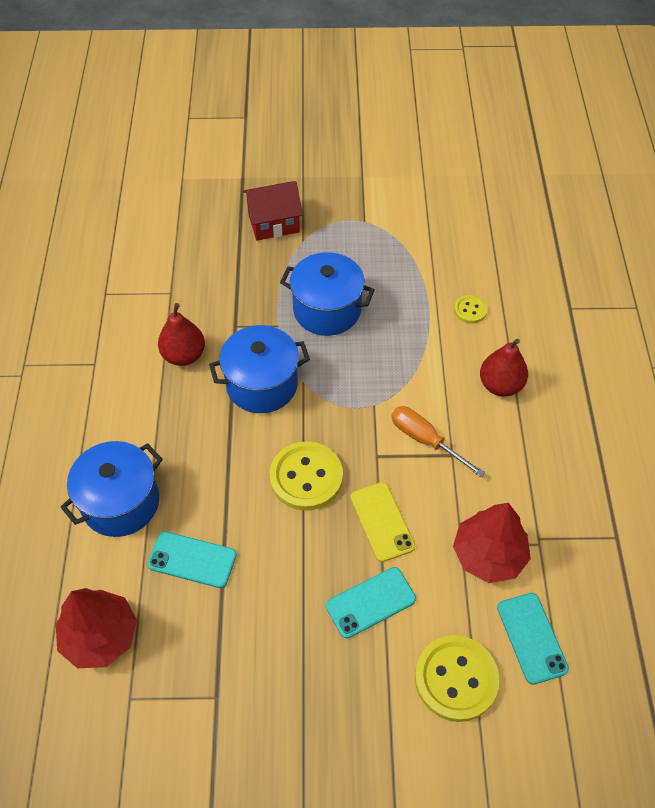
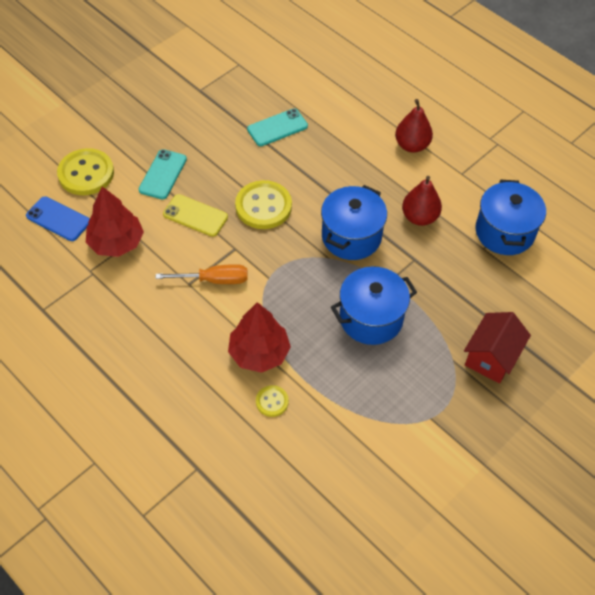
camera: 135 degrees right, 0 degrees up
(100, 636) = (281, 73): red tree -> red tree (259, 353)
(121, 502) = (346, 124): blue pot -> blue pot (504, 232)
(500, 385) = (197, 356): red pear -> red pear (412, 145)
(532, 638) = (58, 219): turquoise phone -> blue phone

